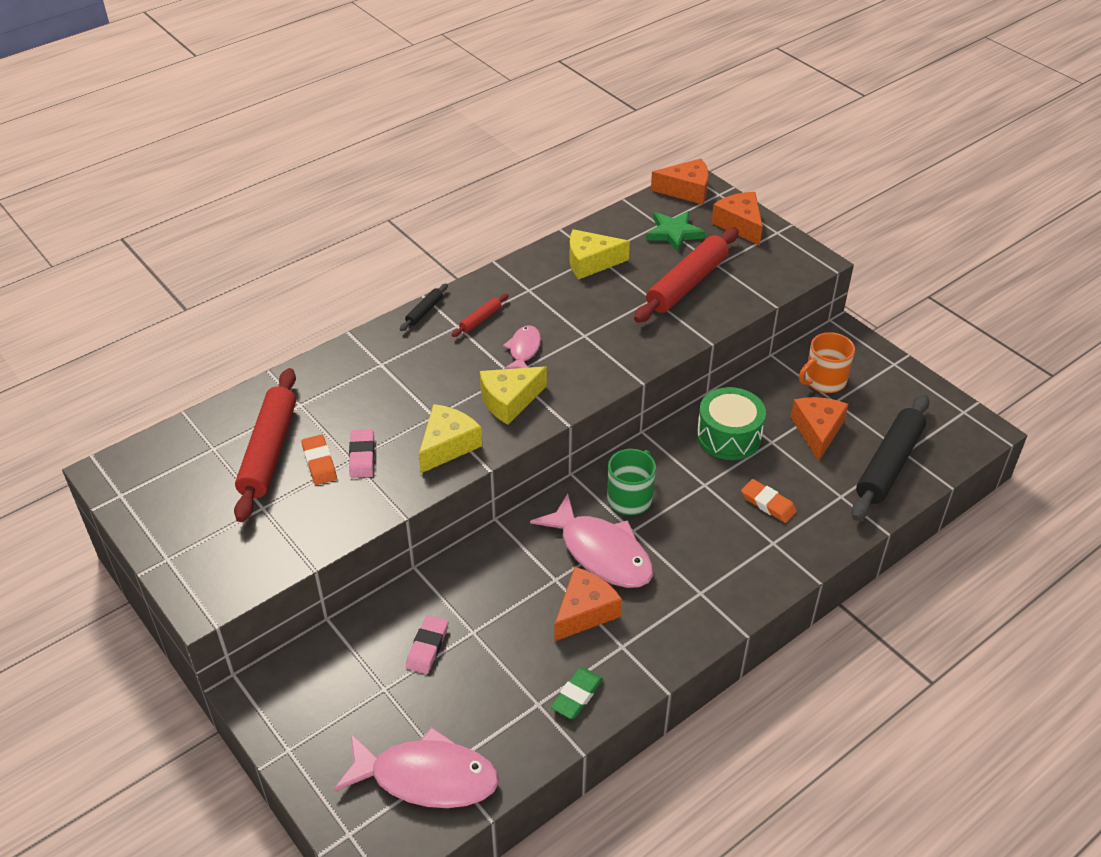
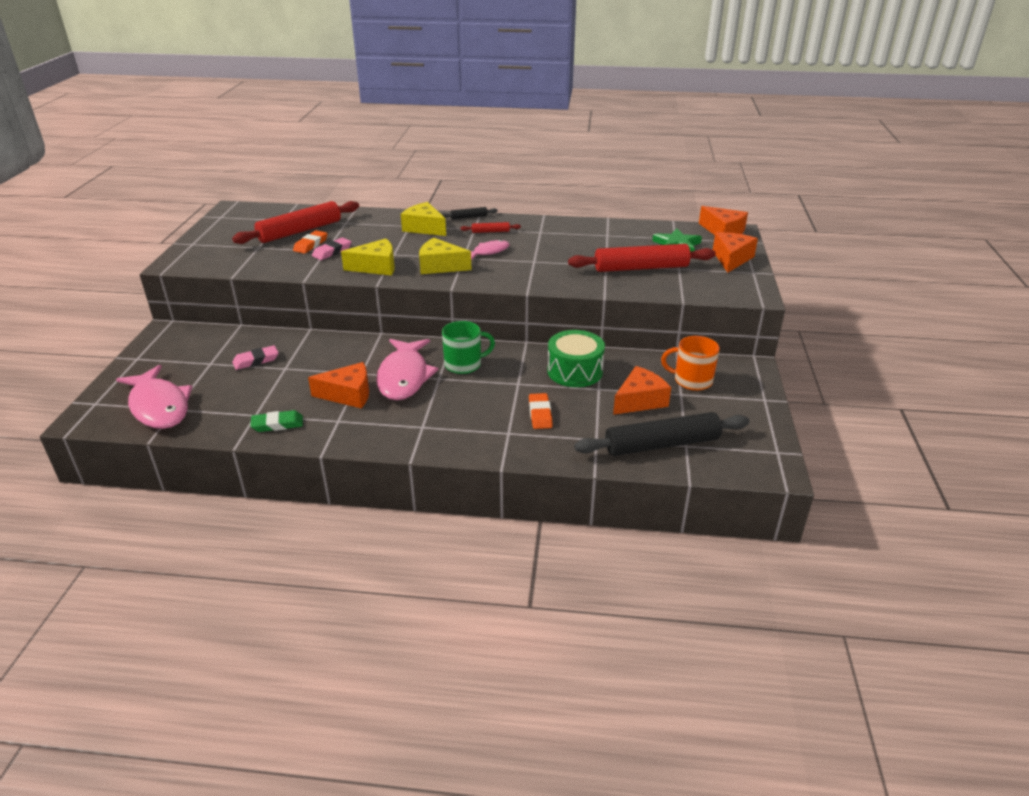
camera: 45 degrees right, 10 degrees down
(590, 262) = (598, 236): yellow cheese -> yellow cheese (424, 228)

